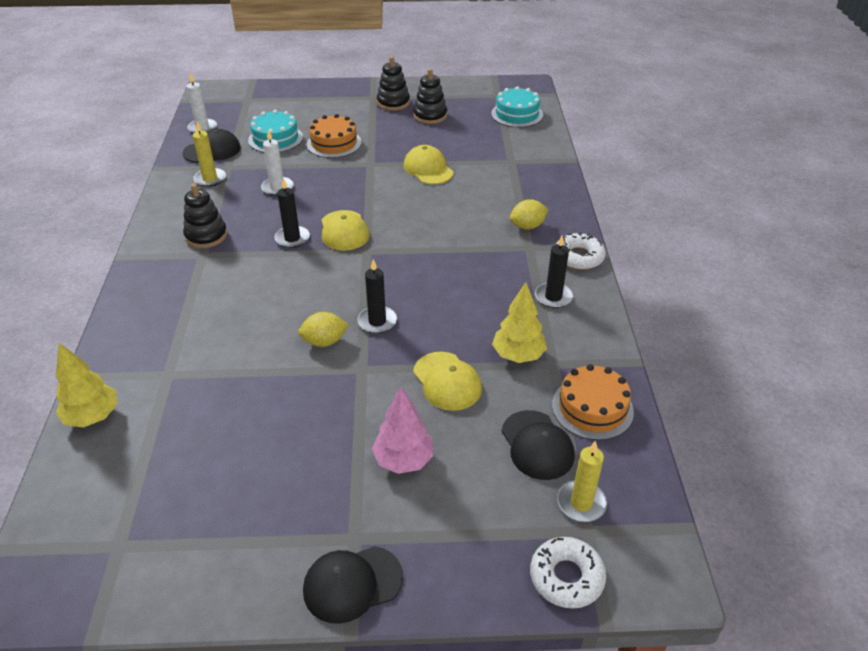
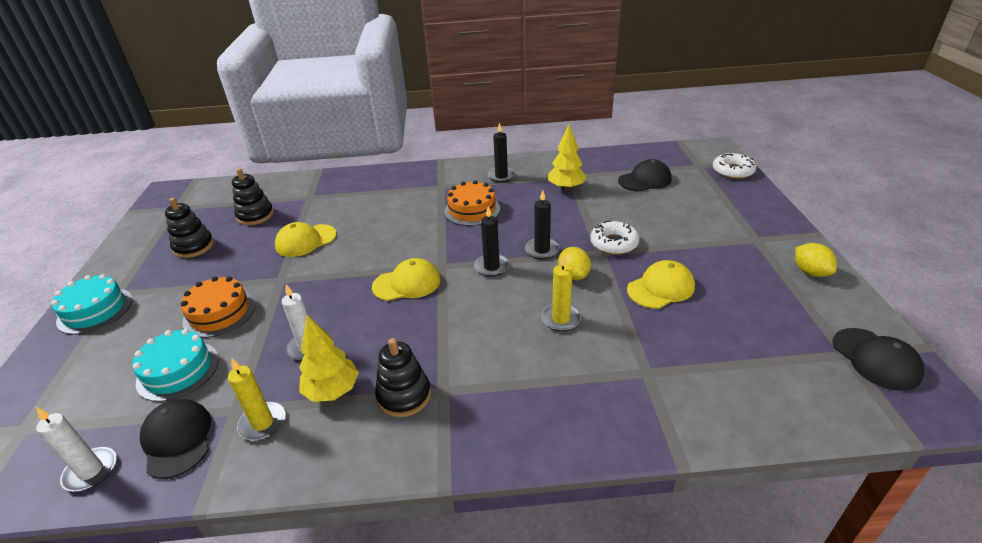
camera: 90 degrees left, 5 degrees down
(93, 417) = (727, 418): yellow tree -> yellow tree (333, 391)
(292, 238) = (417, 318): black candle -> black candle (491, 267)
(352, 584) = (789, 236): black cap -> black cap (875, 359)
(393, 103) = (144, 275): black stacking toy -> black stacking toy (255, 215)
(404, 460) = (682, 226): pink tree -> none
(447, 381) = (601, 214): yellow cap -> yellow cap (661, 288)
(517, 114) = (223, 196): turquoise cake -> turquoise cake (95, 310)
(527, 226) = (412, 187): yellow lemon -> yellow lemon (810, 272)
(578, 257) = (454, 167): white donut -> white donut (614, 243)
(581, 503) = (681, 167): yellow candle -> yellow candle (561, 319)
(592, 408) = (606, 163): orange cake -> orange cake (472, 210)

